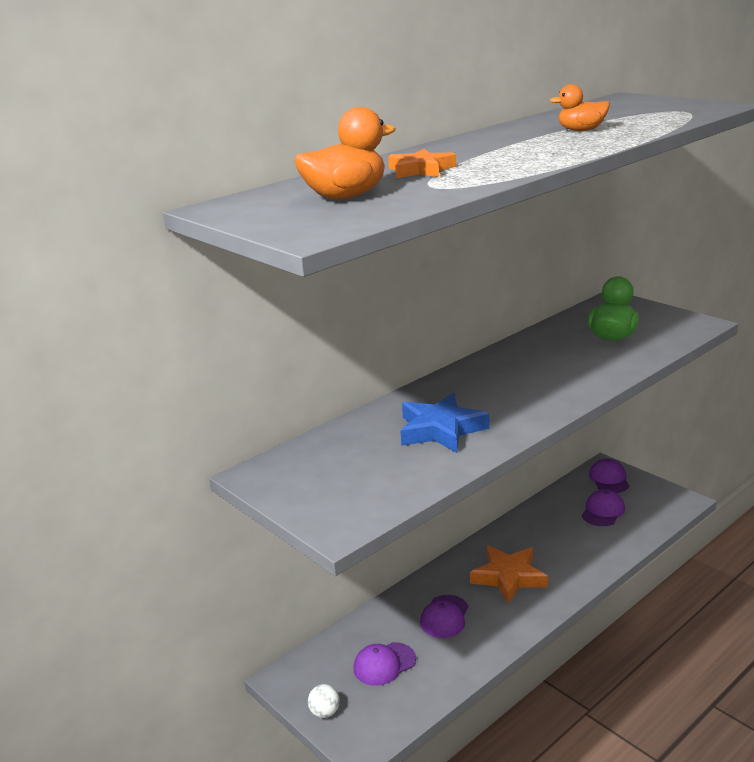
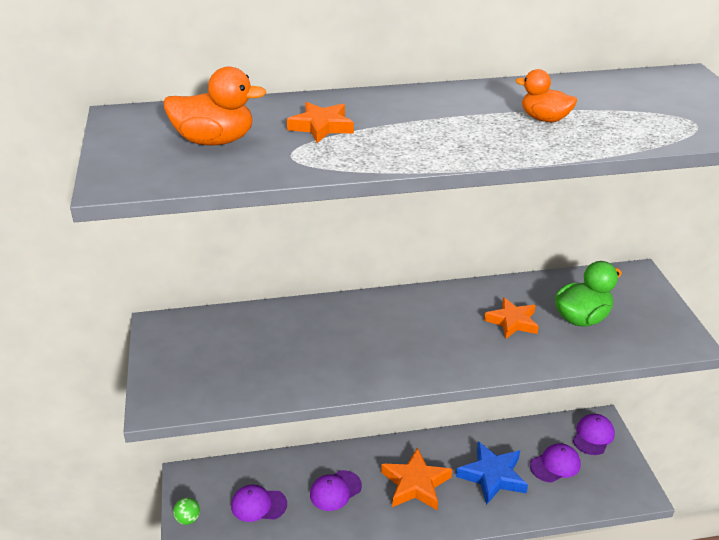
camera: 30 degrees right, 10 degrees up
(325, 712) = (188, 519): white ball -> green ball
(440, 430) = (324, 349): blue star -> blue star (492, 476)
(566, 357) = (512, 322): none -> orange star

